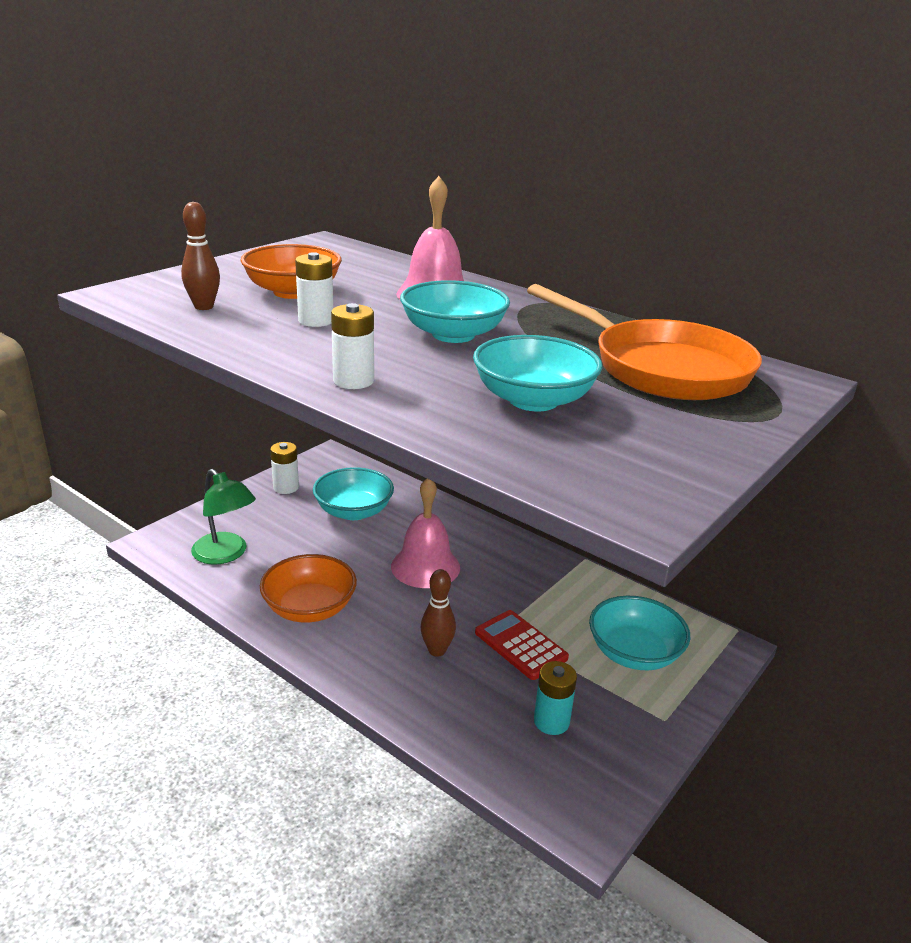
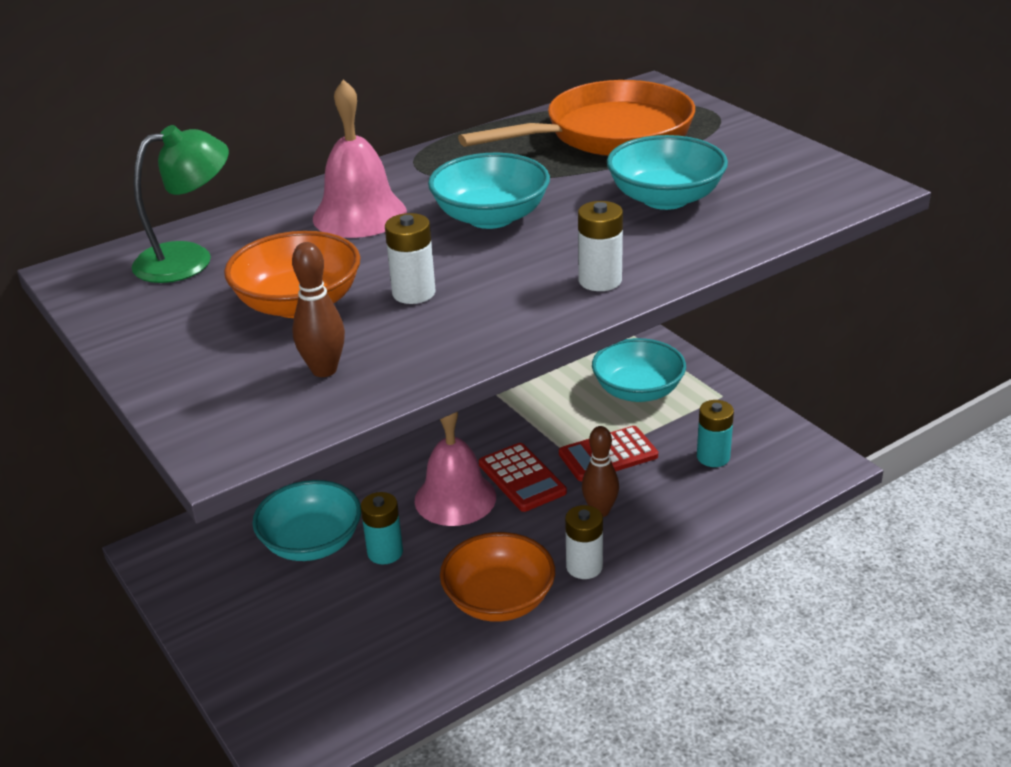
camera: 70 degrees left, 5 degrees up
(225, 554) = (355, 672): green lamp -> green lamp (189, 259)
(286, 487) = (216, 603): white battery -> white battery (584, 566)
(351, 544) = (385, 552): none -> turquoise battery
(465, 597) = (522, 478): none -> red calculator

